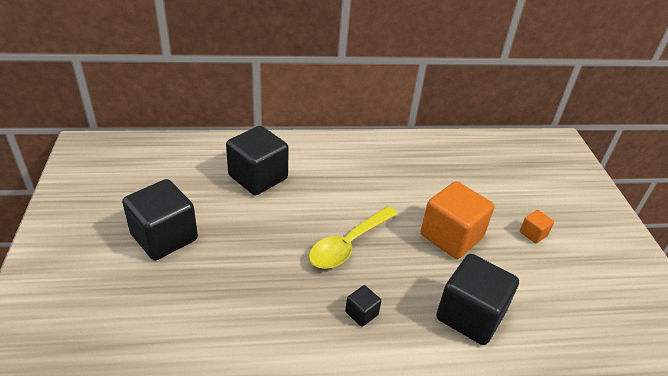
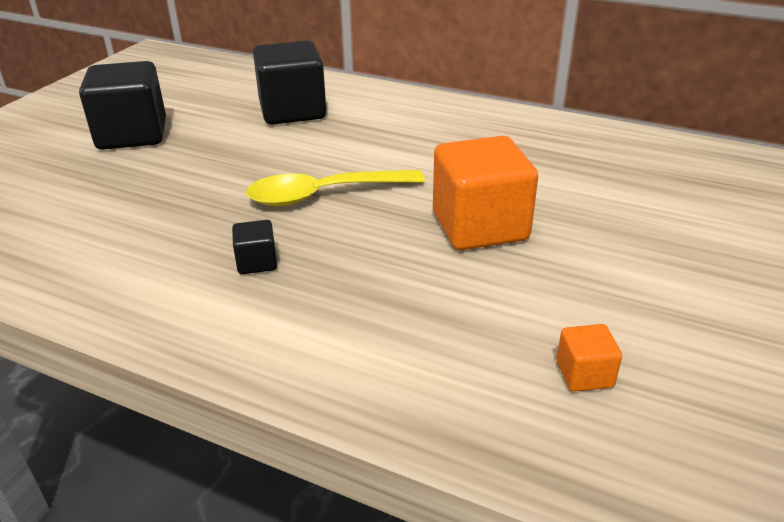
camera: 35 degrees right, 5 degrees down
(470, 315) = (403, 315): black cube -> none
(533, 234) = (624, 261): orange cube -> orange cube (584, 374)

